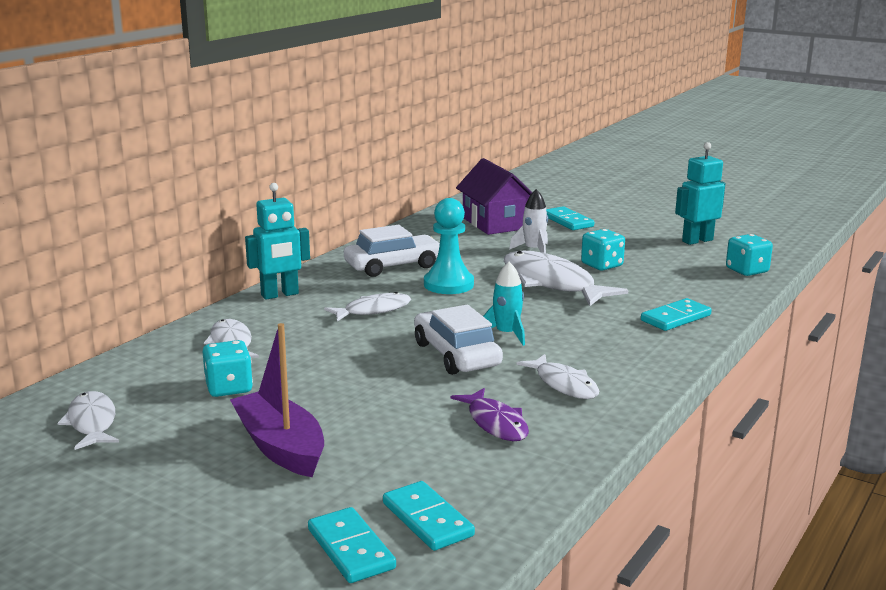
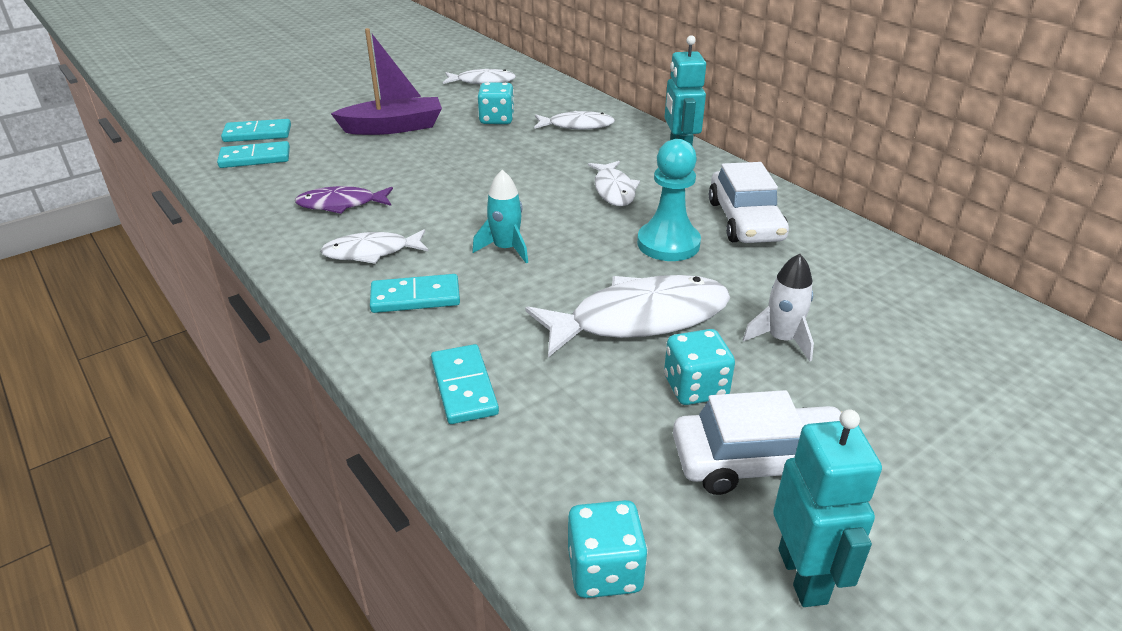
camera: 110 degrees right, 15 degrees up
(456, 355) = (480, 212): white car -> white car (760, 461)
(495, 223) = (927, 336): purple house -> none
(567, 221) = (942, 423): turquoise domino -> turquoise domino (415, 297)

